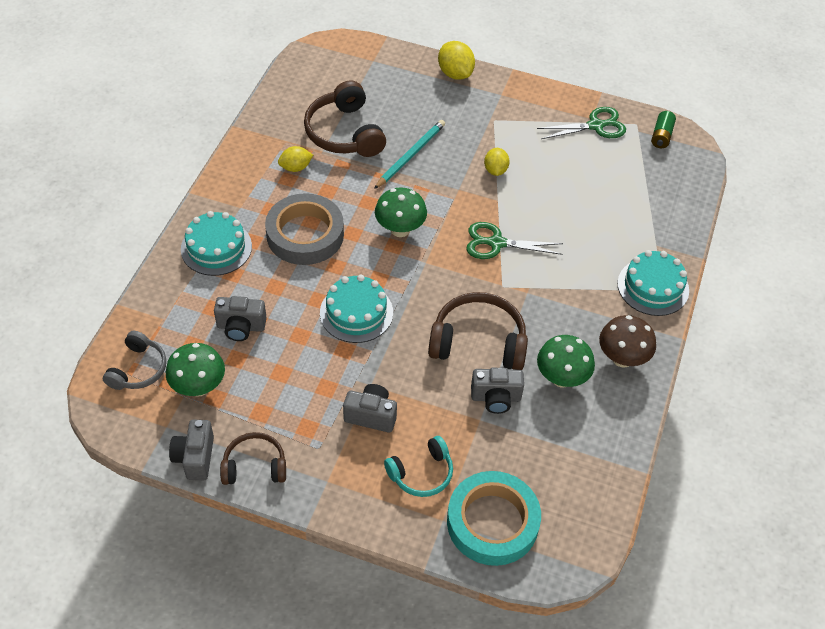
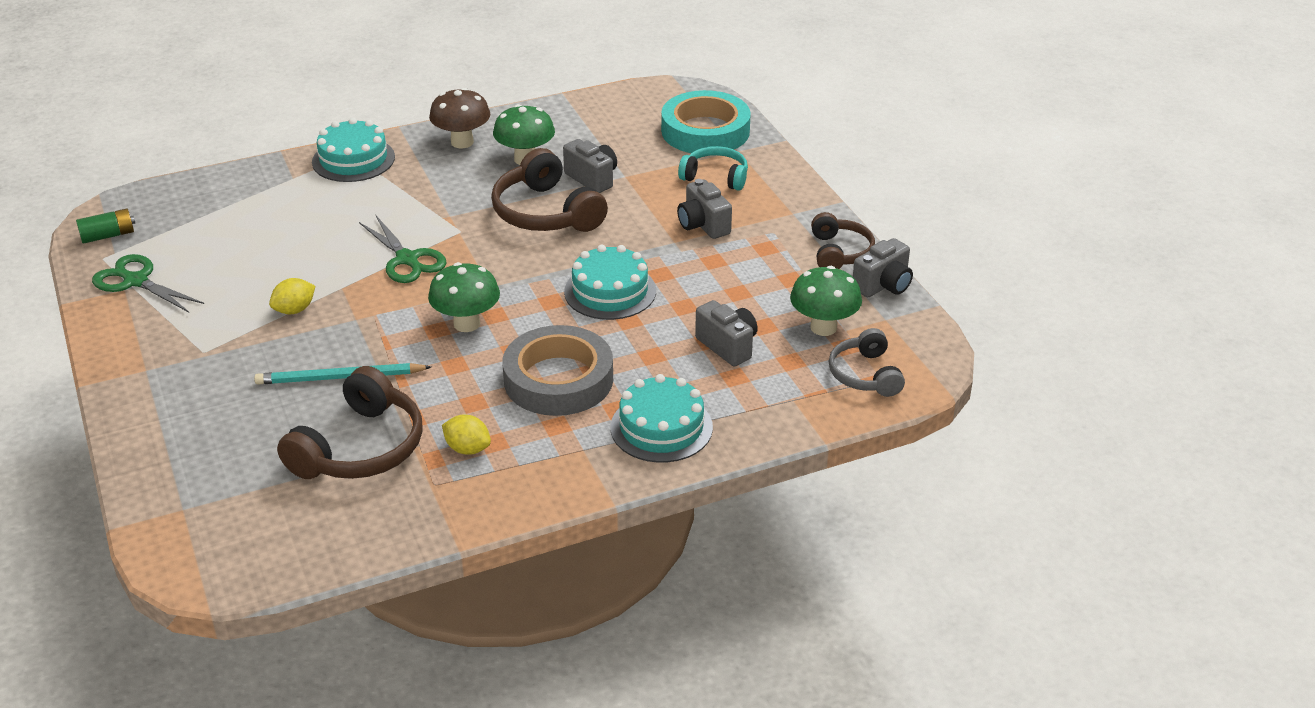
camera: 130 degrees left, 15 degrees down
(138, 369) = (865, 375): grey headphones -> grey headphones turned 75 degrees counterclockwise
(254, 466) = (839, 252): brown headphones -> brown headphones turned 135 degrees counterclockwise
(455, 73) = (138, 425): yellow lemon -> none

